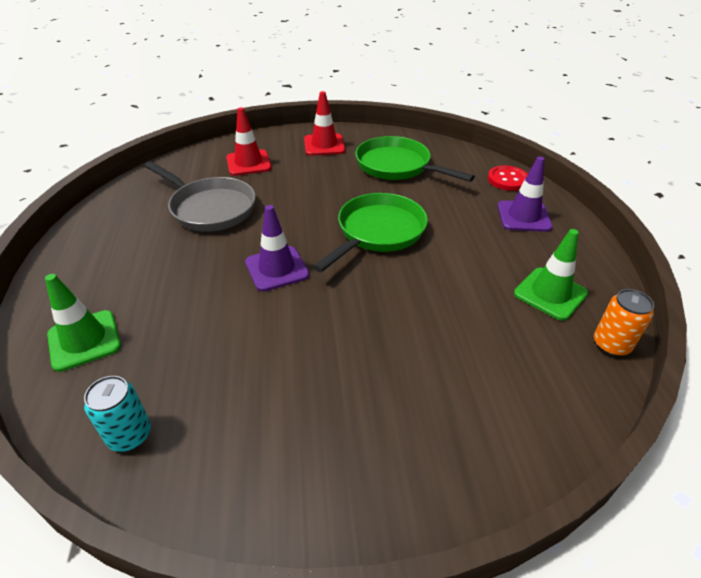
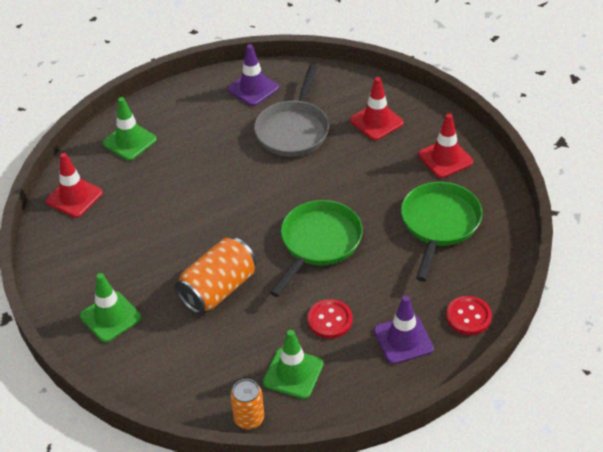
camera: 70 degrees right, 5 degrees up
(129, 435) = (74, 197): turquoise can -> red traffic cone
(277, 268) = (240, 200): purple traffic cone -> purple traffic cone (253, 88)
(378, 232) = (318, 243): green pan -> green pan turned 75 degrees counterclockwise
(403, 447) = (110, 317): none -> green traffic cone
(404, 320) = (218, 289): none -> orange can
(484, 251) = (330, 320): none -> red button

